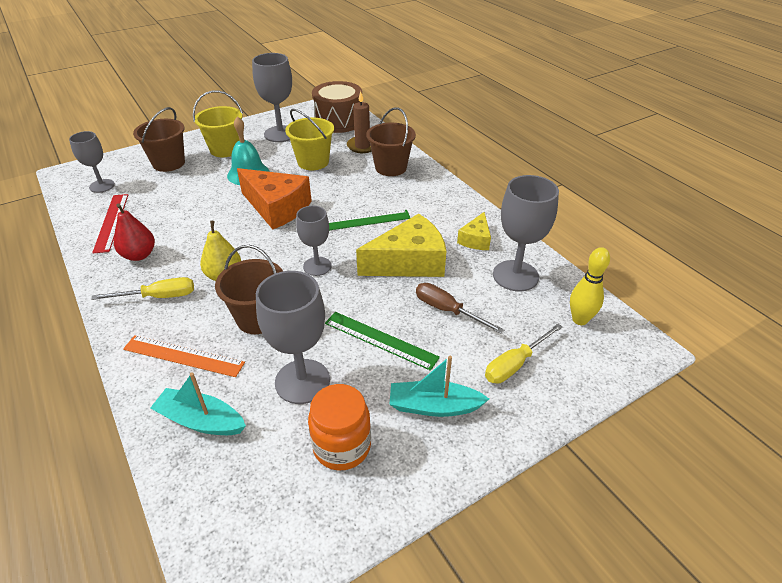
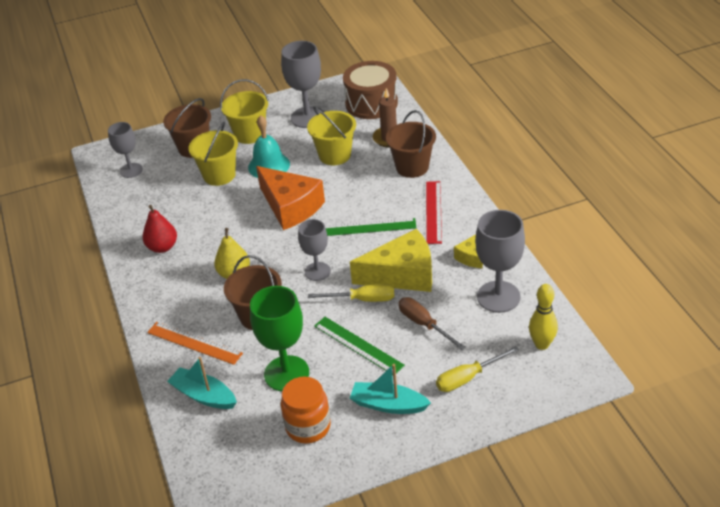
camera: 15 degrees right, 0 degrees up
(111, 222) = (139, 211): red ruler -> red ruler (433, 212)
(159, 297) = (177, 289): yellow screwdriver -> yellow screwdriver (363, 299)
(198, 185) = (219, 175): none -> yellow bucket
(302, 381) = (286, 373): grey goblet -> green goblet

